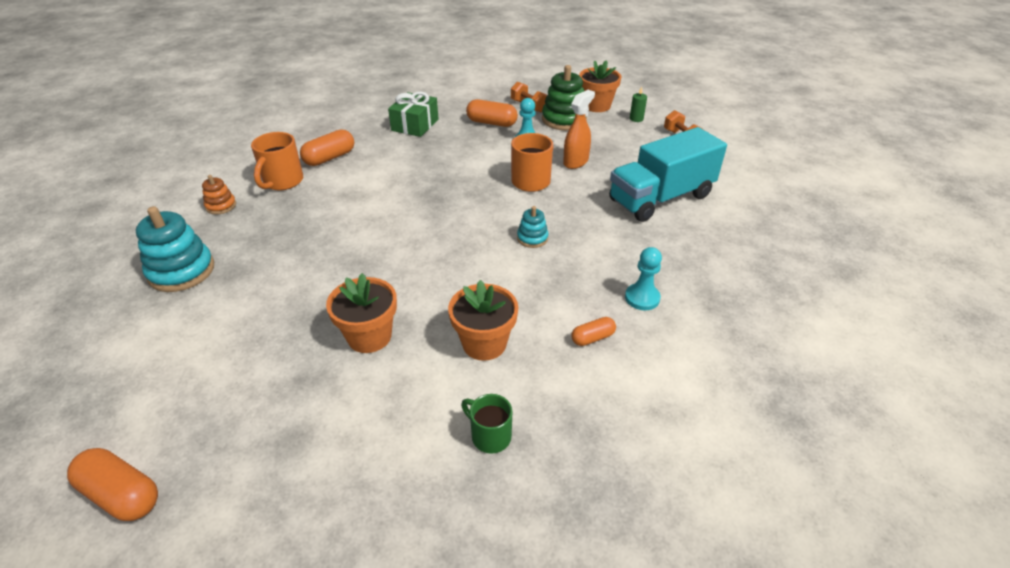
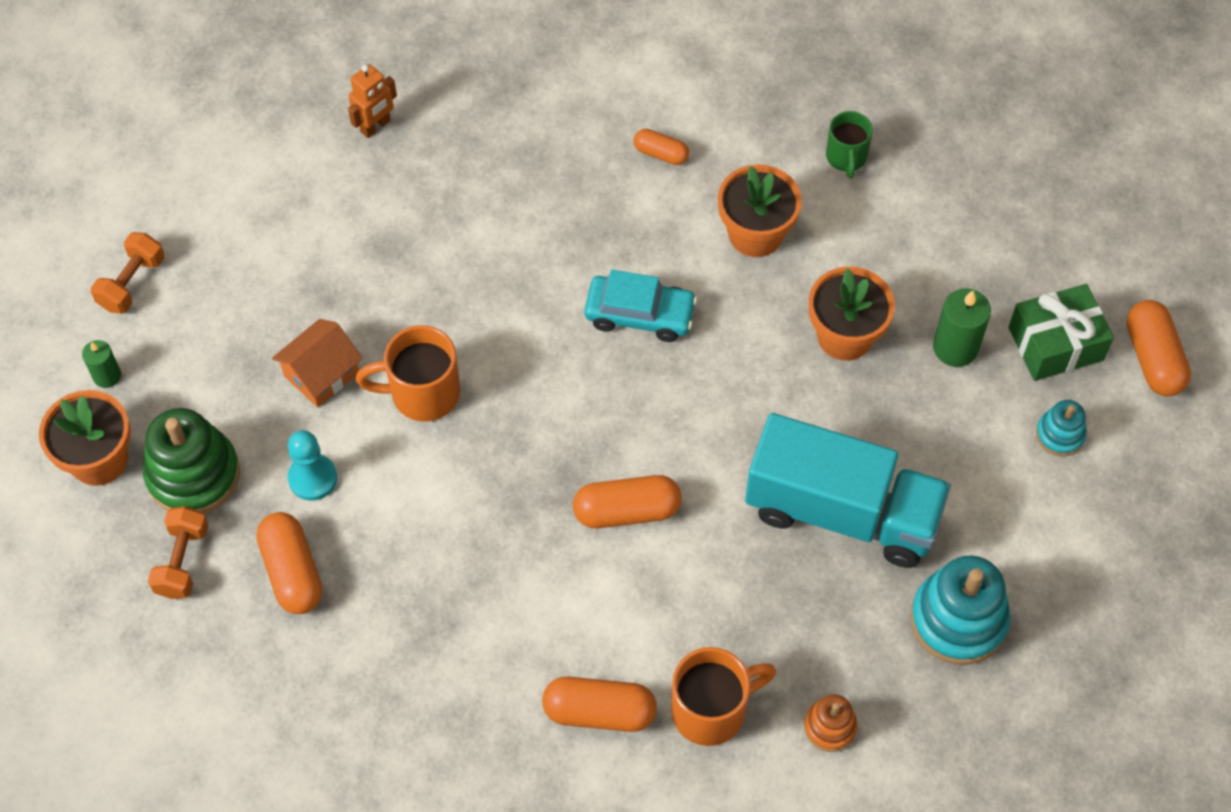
camera: 130 degrees left, 20 degrees up
(291, 383) = (955, 348): none -> green candle
(394, 205) = (627, 511): none -> orange capsule
(415, 125) = (396, 683): green gift -> green gift (1055, 344)
(489, 265) = (640, 314): none -> turquoise car
(532, 238) = (551, 306): turquoise stacking toy -> turquoise stacking toy (1060, 435)
(576, 162) = (321, 374): orange spray bottle -> orange house
(642, 298) = (561, 145): turquoise pawn -> none
(661, 198) = (336, 225): turquoise truck -> turquoise truck (842, 512)
(722, 237) = (376, 126): none -> orange robot

